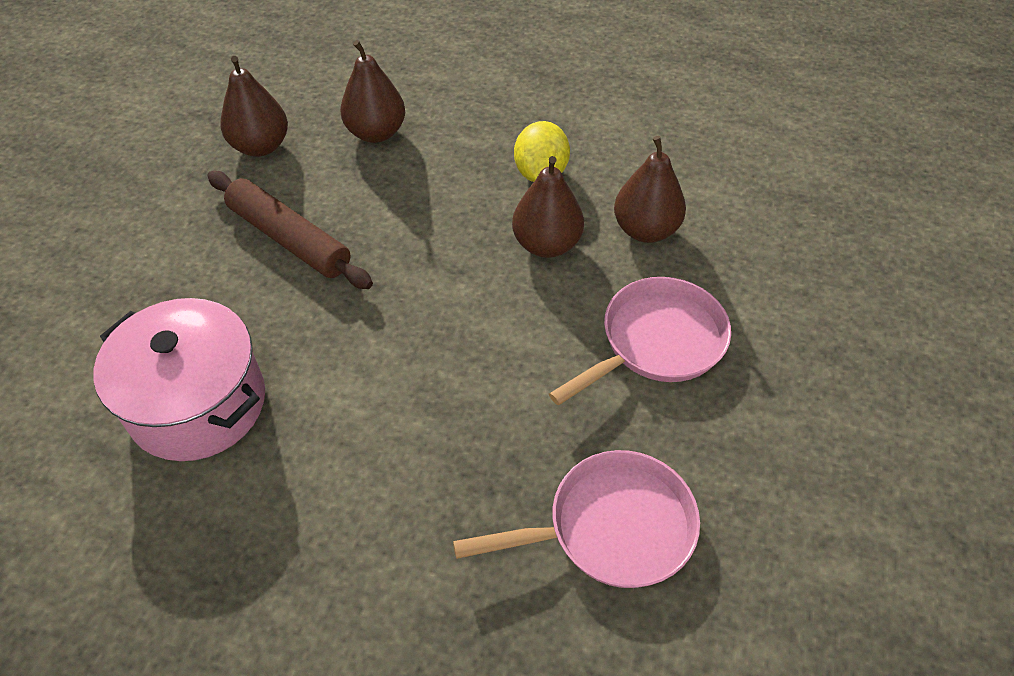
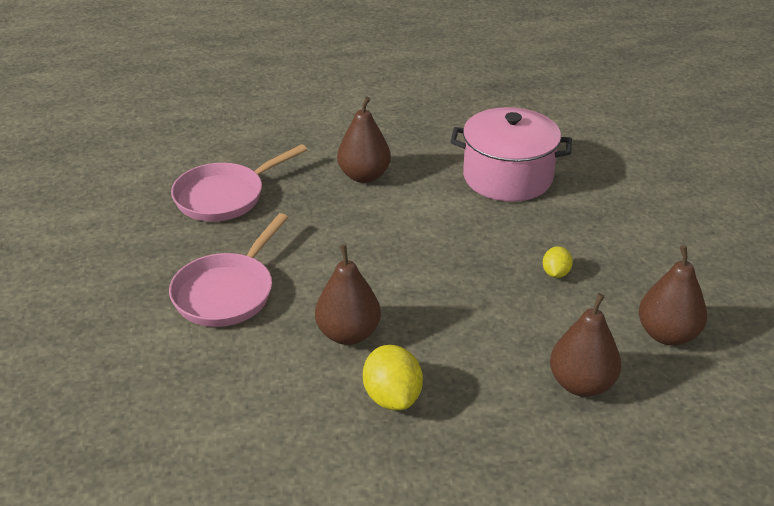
camera: 155 degrees right, 15 degrees down
(289, 239) = (555, 273): brown rolling pin -> yellow lemon
(645, 230) = (266, 374): brown pear -> brown pear (364, 176)

